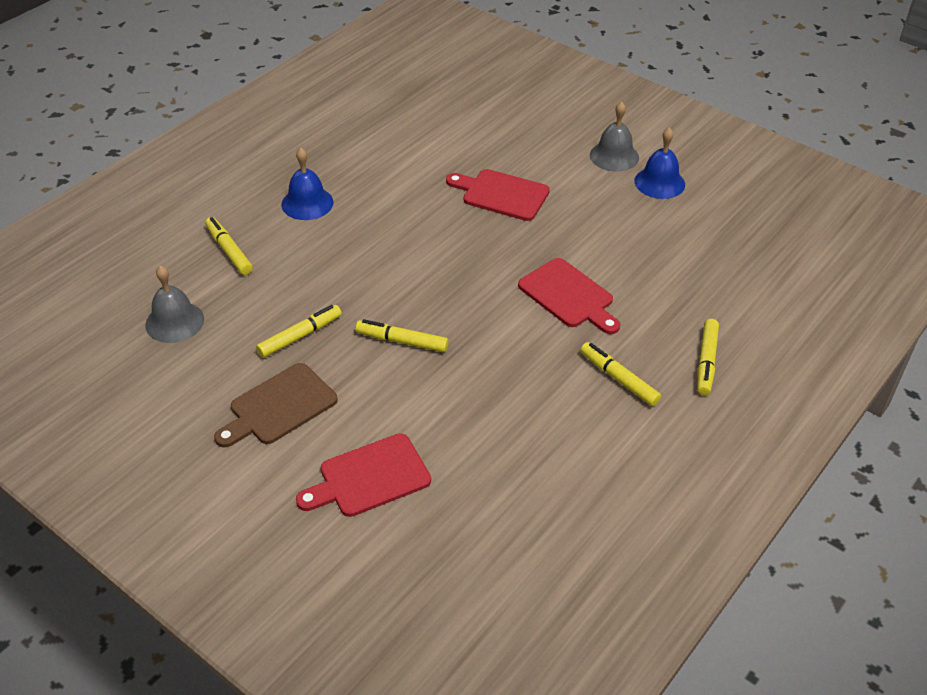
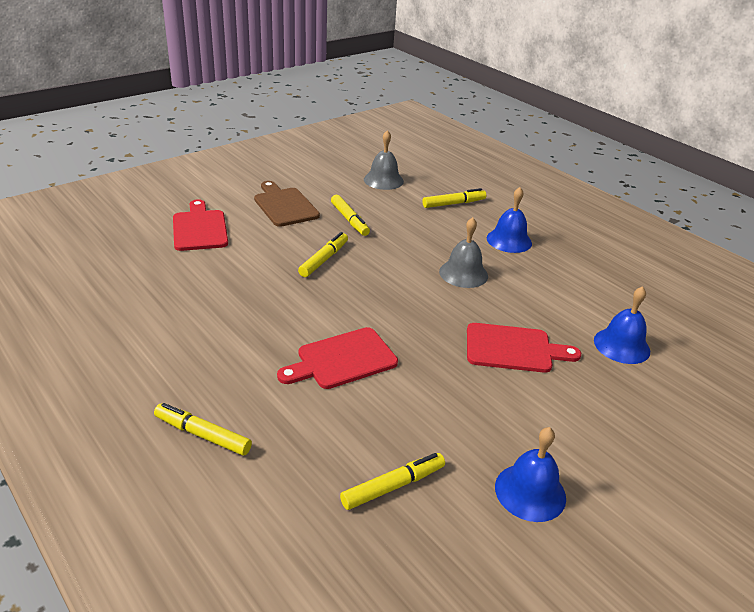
camera: 100 degrees right, 10 degrees down
(468, 136) = (621, 345): none -> blue bell
(501, 194) = (513, 349): red cutting board -> red cutting board turned 60 degrees clockwise
(614, 156) = (589, 460): grey bell -> grey bell (463, 273)
(619, 379) = (217, 365): yellow marker -> yellow marker (393, 486)

